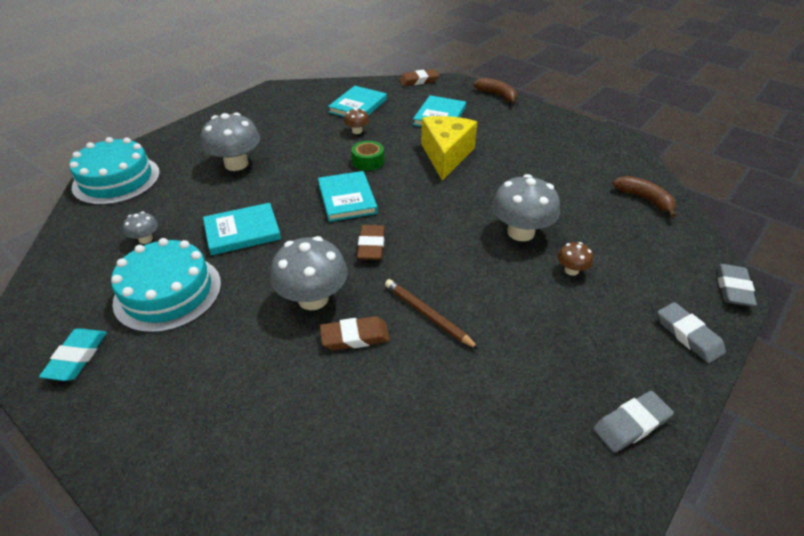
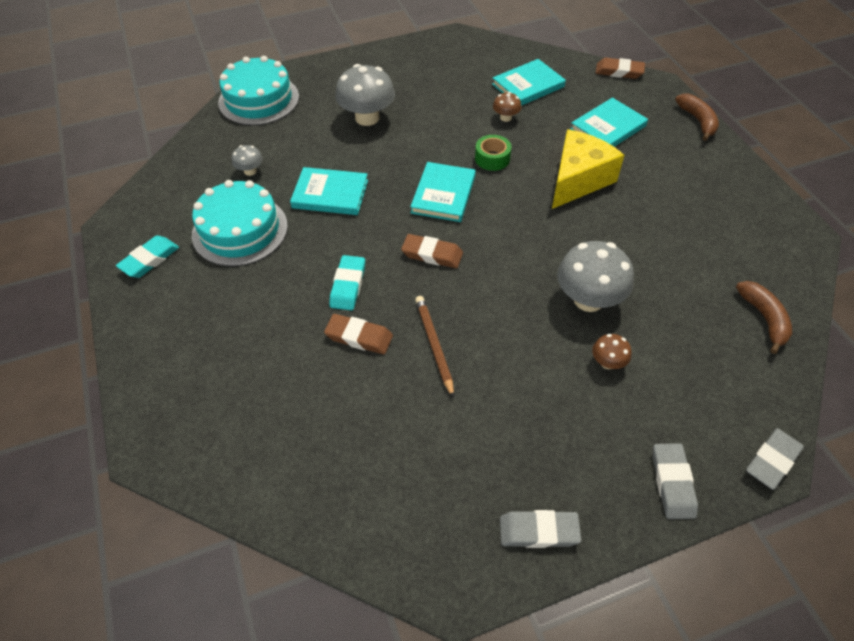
camera: 30 degrees right, 10 degrees up
(313, 298) = (348, 285): grey mushroom -> turquoise eraser
(371, 246) = (432, 254): brown eraser -> brown eraser turned 75 degrees clockwise

